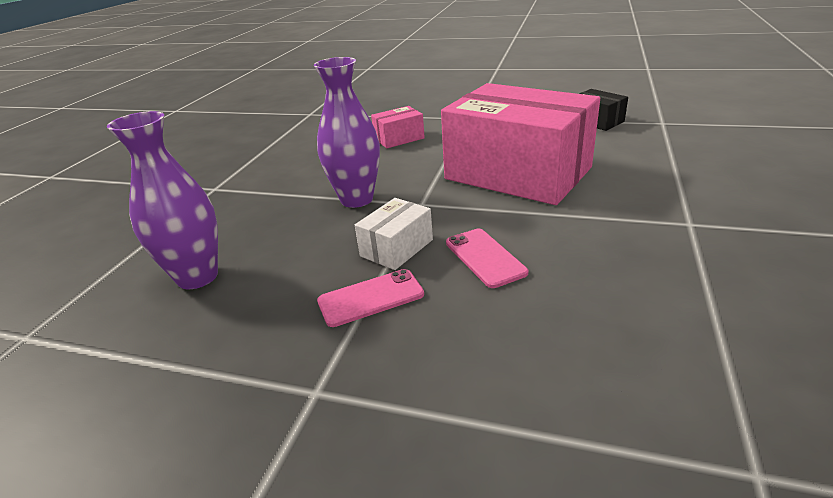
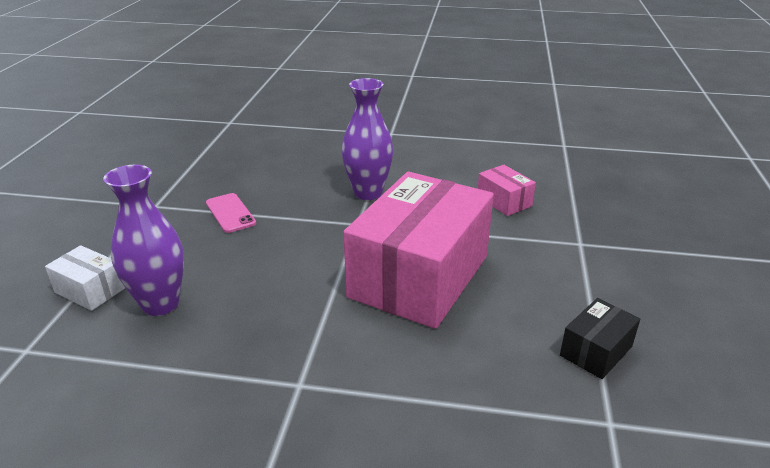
camera: 80 degrees right, 0 degrees up
(197, 277) = (271, 153): purple vase -> purple vase (160, 304)
(396, 248) = (289, 217): white box -> white box (90, 290)
(485, 257) = (266, 257): pink phone -> none

